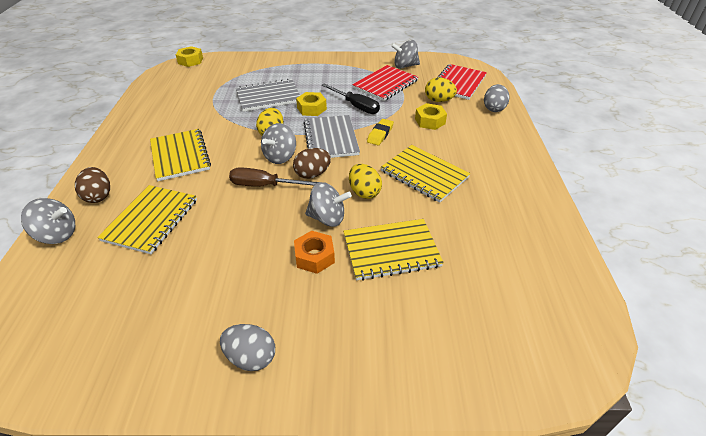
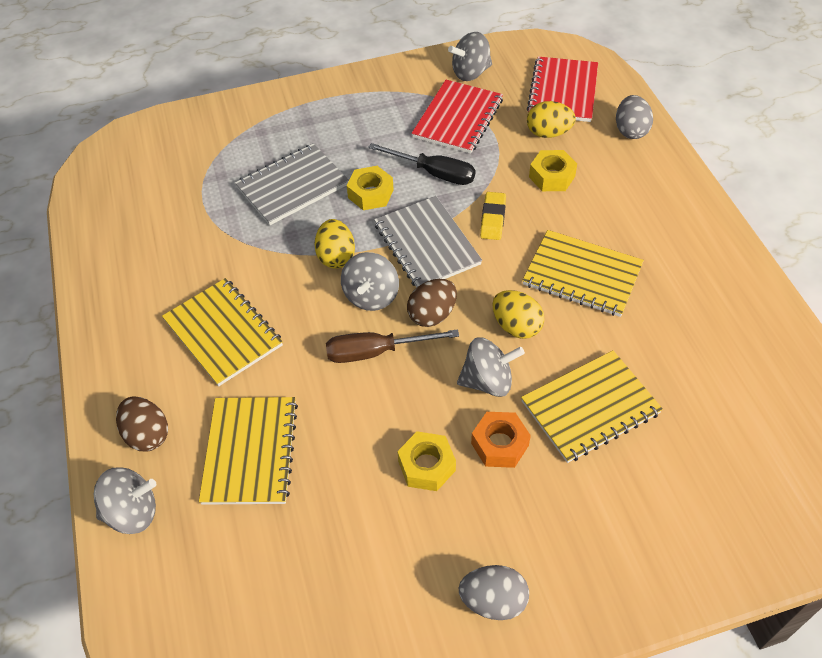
camera: 15 degrees left, 10 degrees up
(190, 61) = (120, 138): yellow nut -> yellow nut (426, 466)

